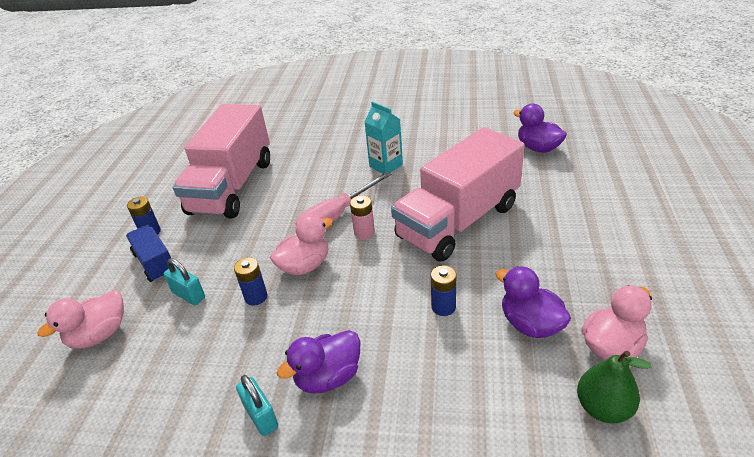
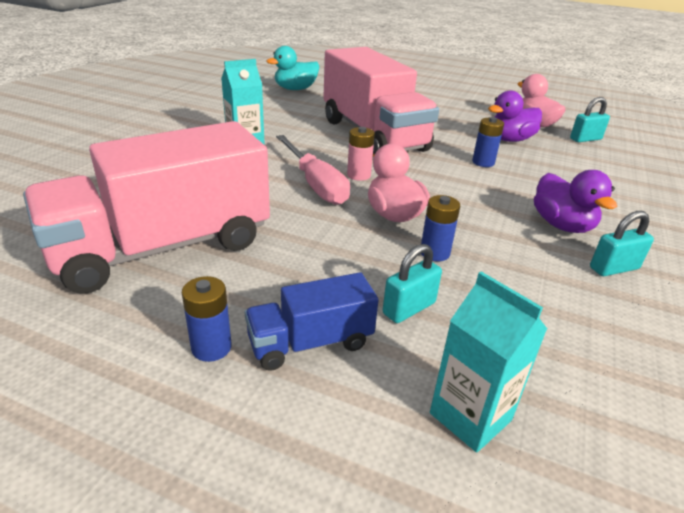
camera: 80 degrees left, 5 degrees down
(99, 335) = (470, 416): pink duck -> turquoise carton
(232, 186) = (163, 247): pink truck -> pink truck turned 120 degrees clockwise
(538, 148) = (295, 89): purple duck -> turquoise duck
(603, 408) = (585, 139): green pear -> turquoise padlock

